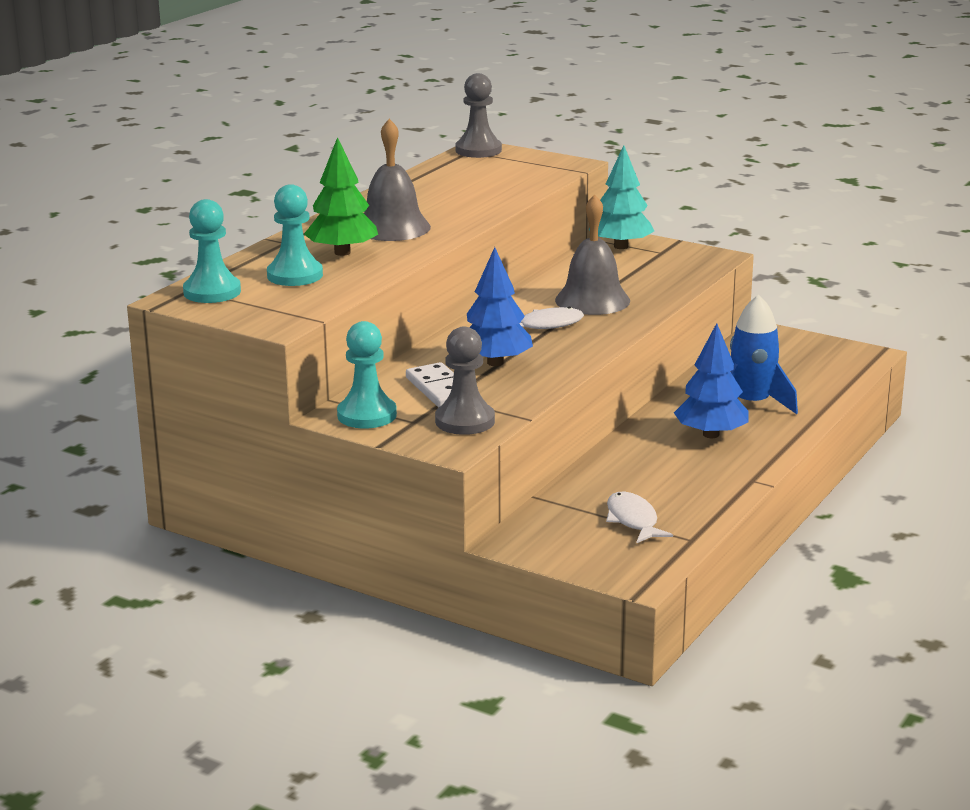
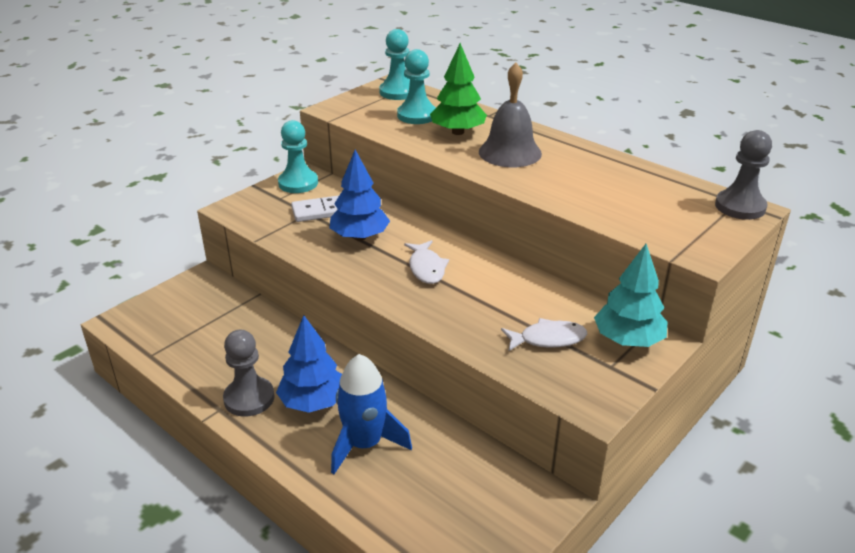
camera: 100 degrees right, 10 degrees up
(465, 421) = (266, 215): grey pawn -> grey pawn (249, 398)
(592, 300) = (478, 300): grey bell -> none
(633, 520) = (195, 332): white fish -> white fish (548, 339)

